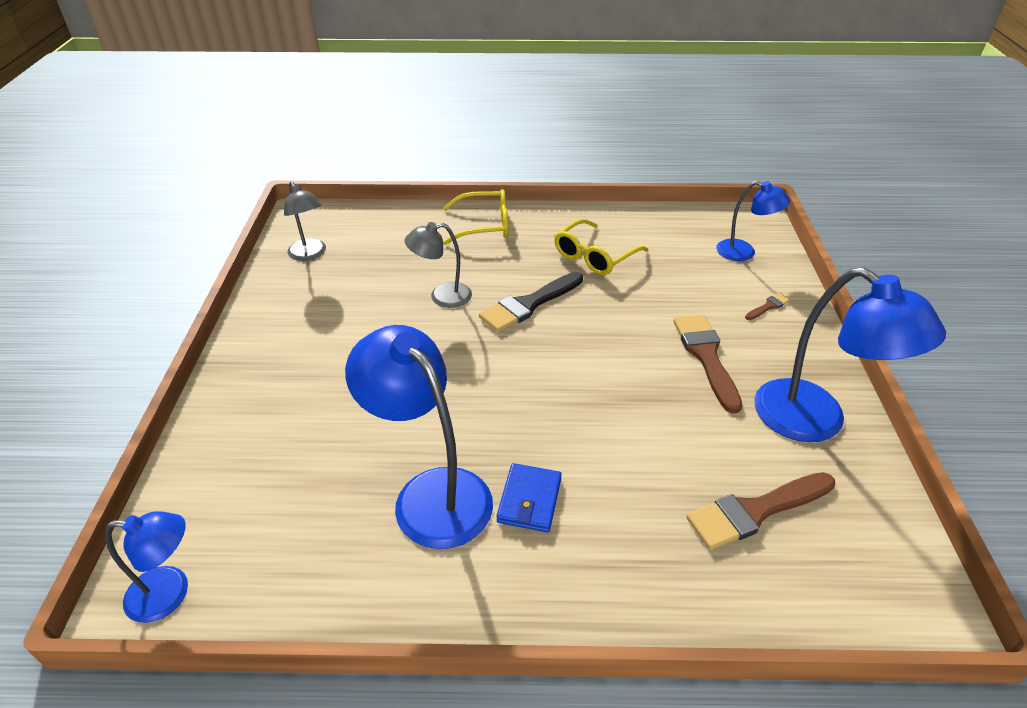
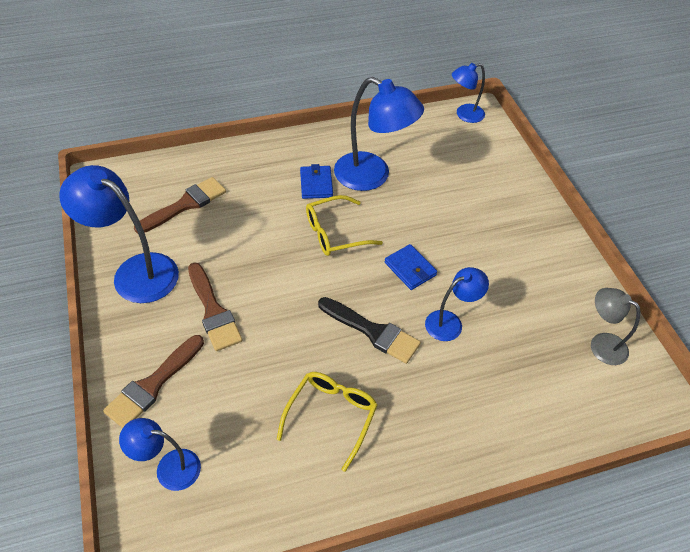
camera: 160 degrees right, 10 degrees up
(442, 296) = (450, 322): grey lamp -> blue lamp
(453, 352) = (410, 269): none -> blue wallet
(485, 225) = (465, 437): yellow glasses -> yellow glasses (334, 233)
(528, 304) = (372, 331): black brush -> black brush turned 90 degrees clockwise
(768, 306) = (153, 385): brown brush -> brown brush, size x2.14

